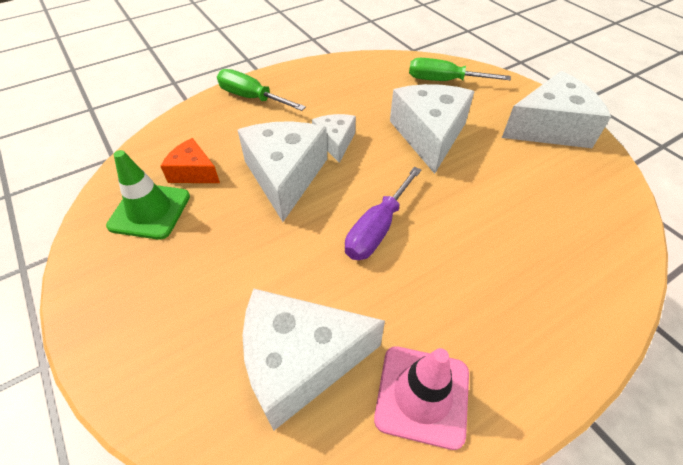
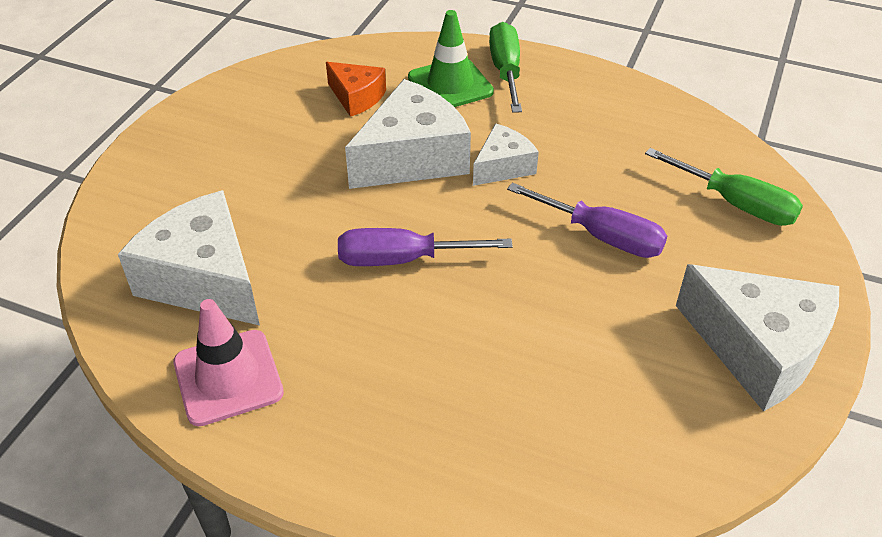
camera: 55 degrees right, 5 degrees down
(150, 211) = (286, 101): green traffic cone -> green traffic cone (450, 85)
(193, 172) = (356, 97): orange cheese -> orange cheese turned 135 degrees clockwise
(429, 135) = (602, 236): white cheese -> purple screwdriver
(443, 81) = (735, 204): green screwdriver -> green screwdriver turned 150 degrees clockwise

